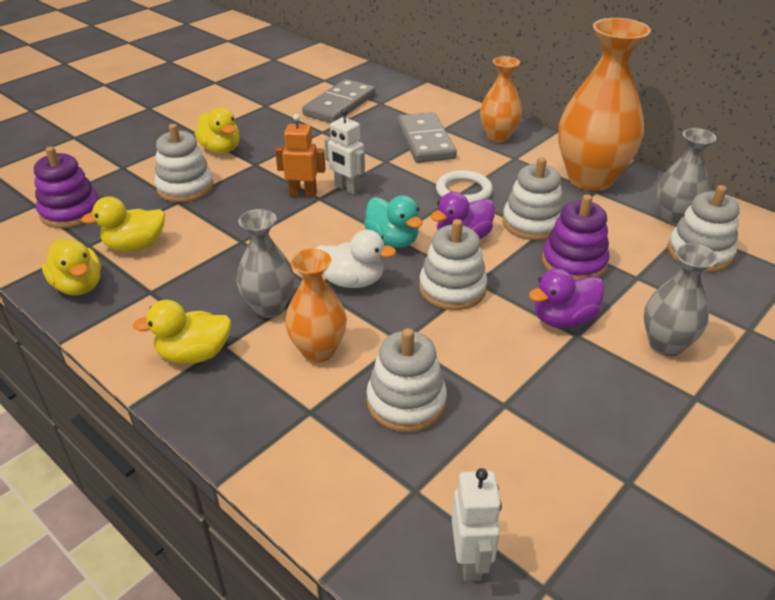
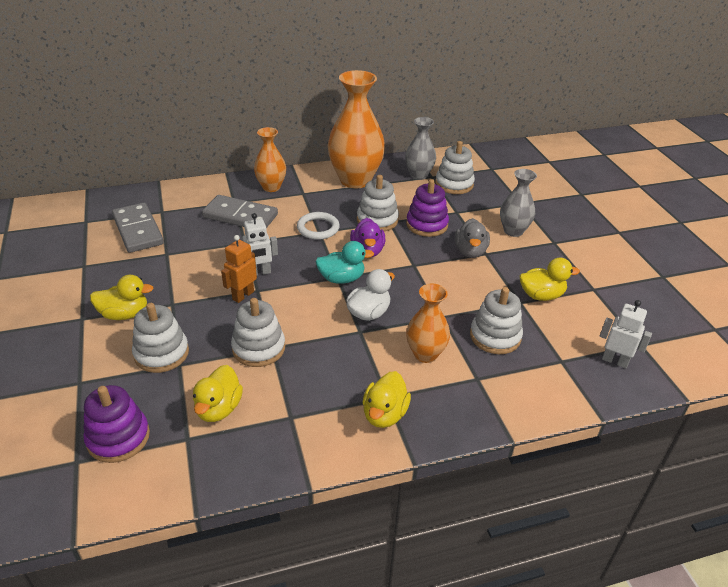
camera: 60 degrees left, 0 degrees up
(79, 286) = (243, 459): yellow duck -> yellow duck (541, 295)
(269, 307) = (364, 360): grey vase -> none
(452, 289) = (412, 277): white stacking toy -> white stacking toy (258, 348)
(563, 319) = (470, 251): purple duck -> grey duck

